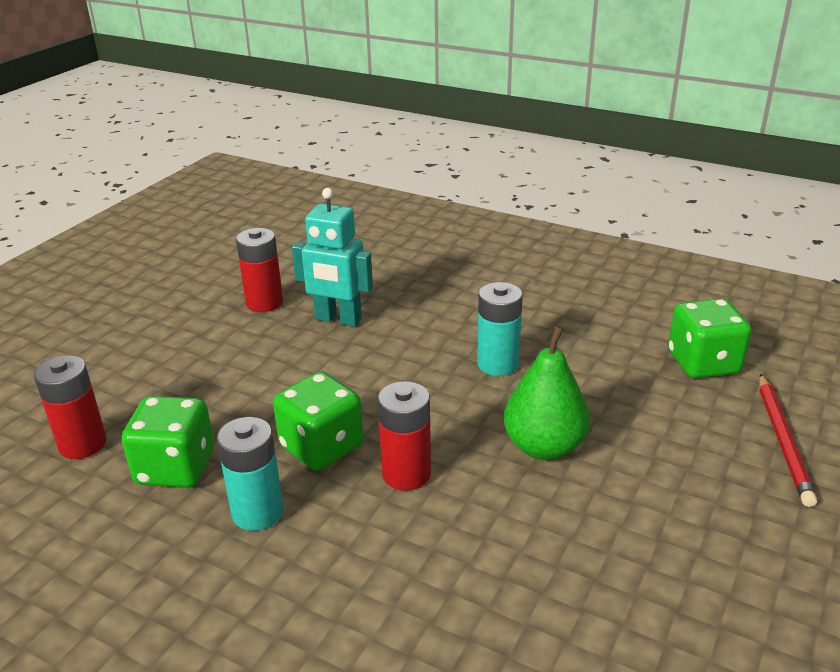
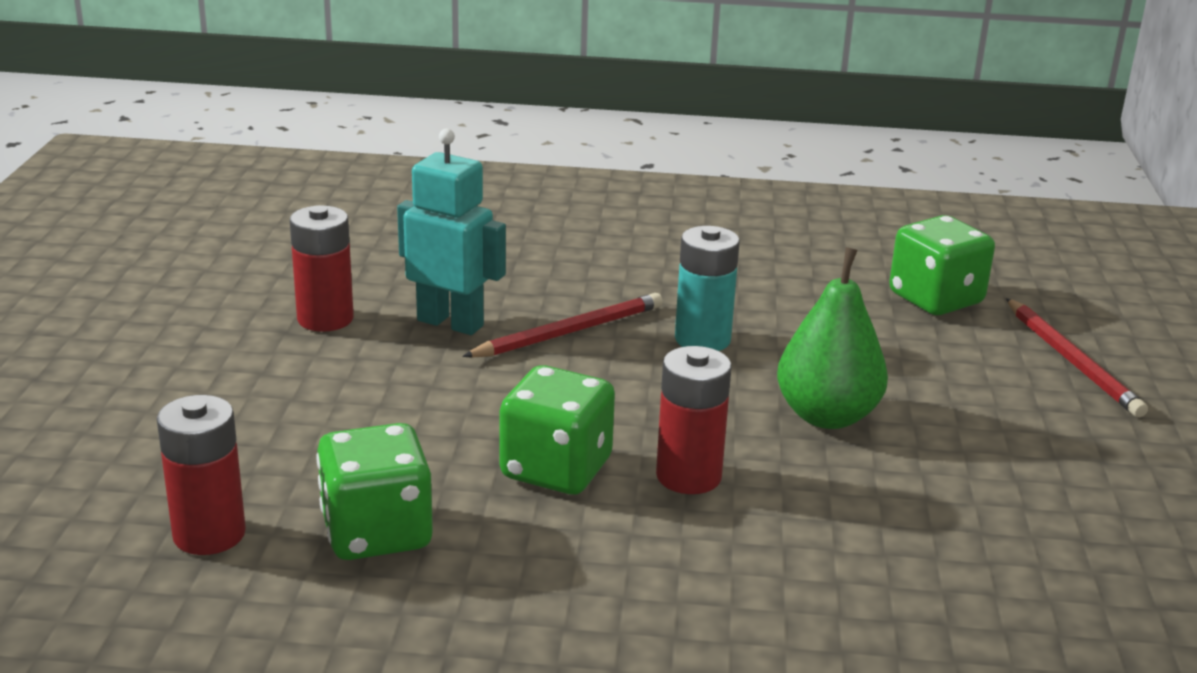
camera: 25 degrees left, 5 degrees down
(257, 512) = (535, 556): turquoise battery -> none
(338, 319) = (450, 323): turquoise robot -> turquoise robot turned 150 degrees counterclockwise
(409, 341) = (569, 332): none -> red pencil

